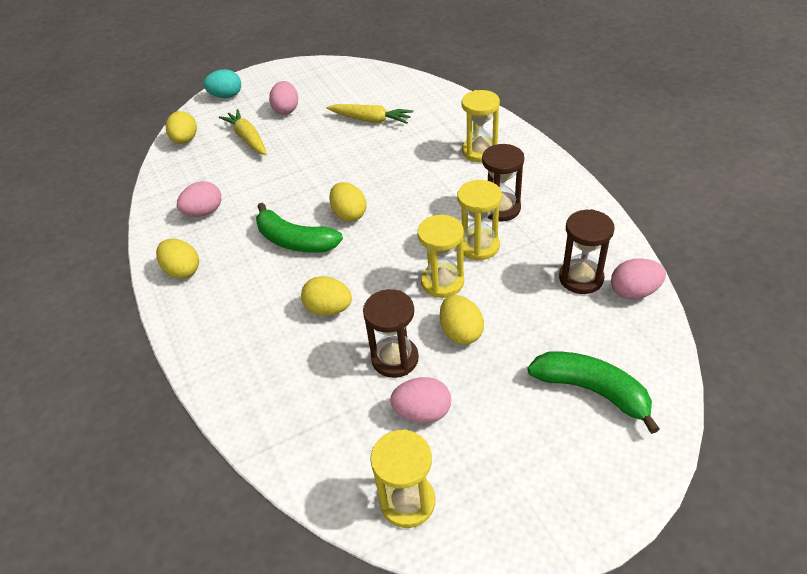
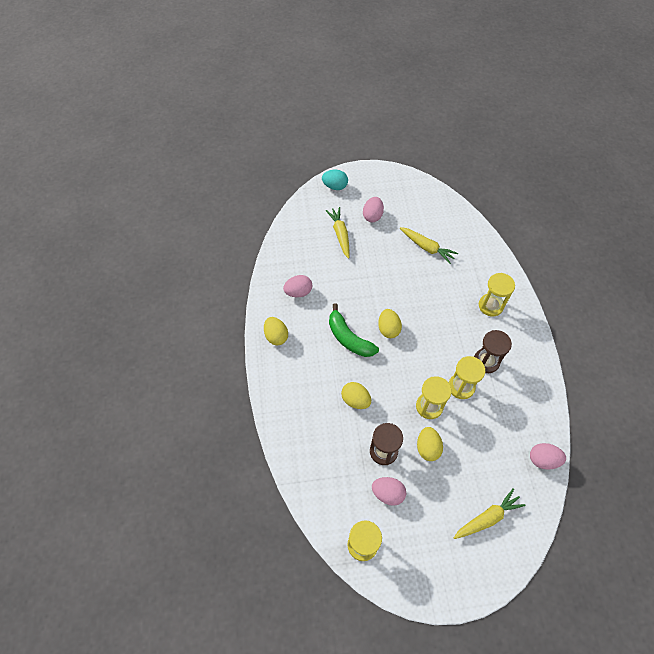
camera: 15 degrees right, 15 degrees up
(185, 140) = (299, 221): yellow egg -> none
(581, 278) = (514, 436): brown hourglass -> none
(591, 390) = (488, 517): green banana -> yellow carrot

